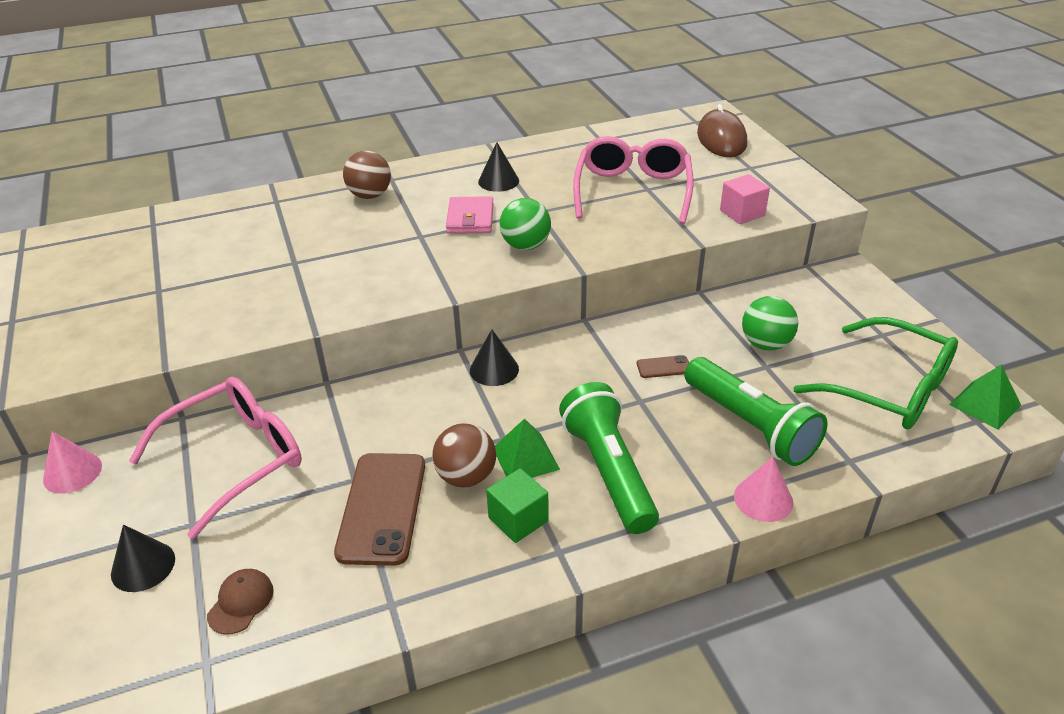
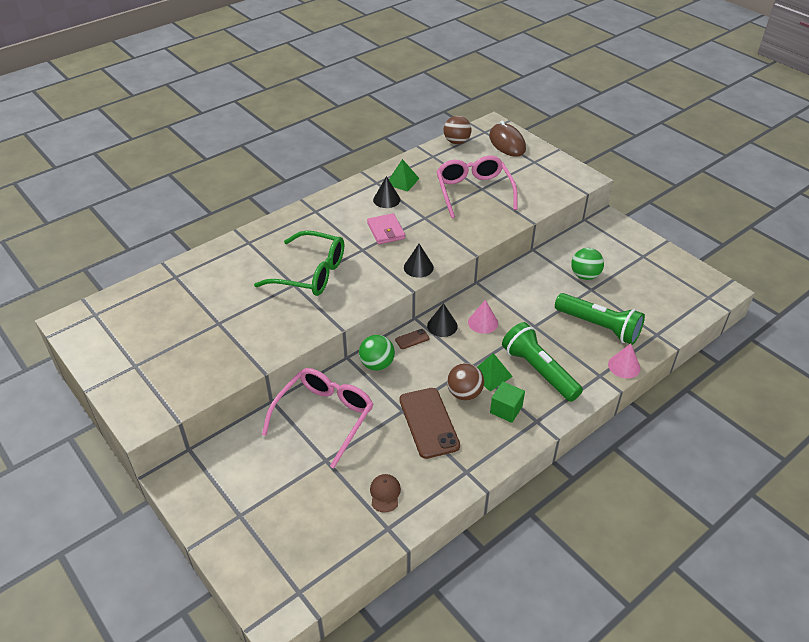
camera: 20 degrees left, 5 degrees up
(72, 472) = (229, 450): pink cone -> pink cone (483, 322)
(143, 566) = (315, 490): black cone -> black cone (418, 267)
(370, 195) = (309, 226): brown ball -> brown ball (456, 142)
(525, 246) = (431, 243): green ball -> green ball (377, 364)
(663, 367) = (536, 302): brown phone -> brown phone (412, 339)
(742, 213) = (545, 195): pink cube -> none
(889, 389) = (659, 288): green glasses -> green glasses (311, 273)
(984, 404) = (709, 287): green pyramid -> green pyramid (402, 181)

